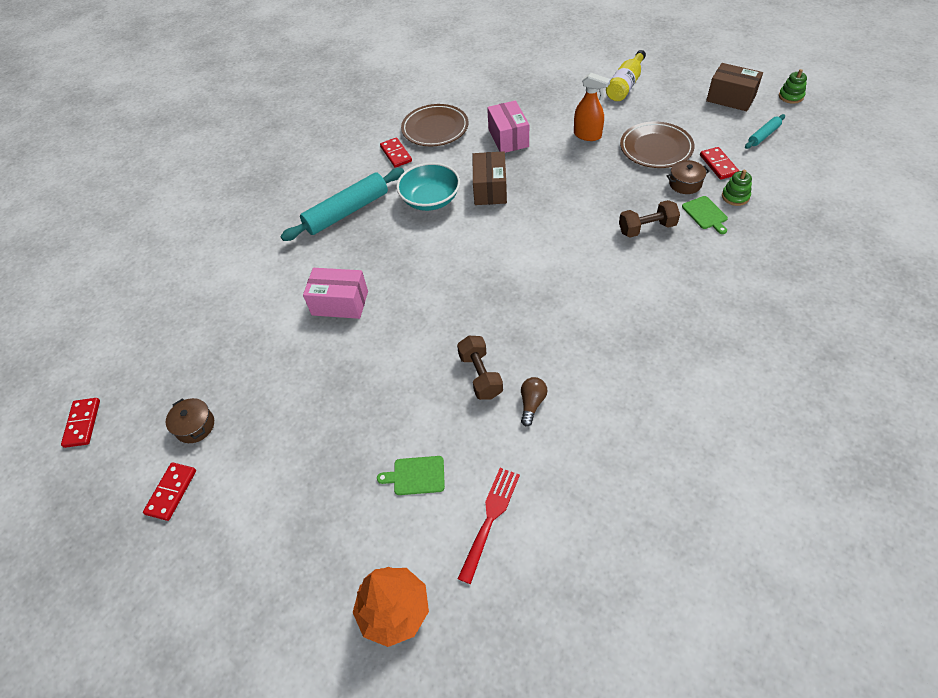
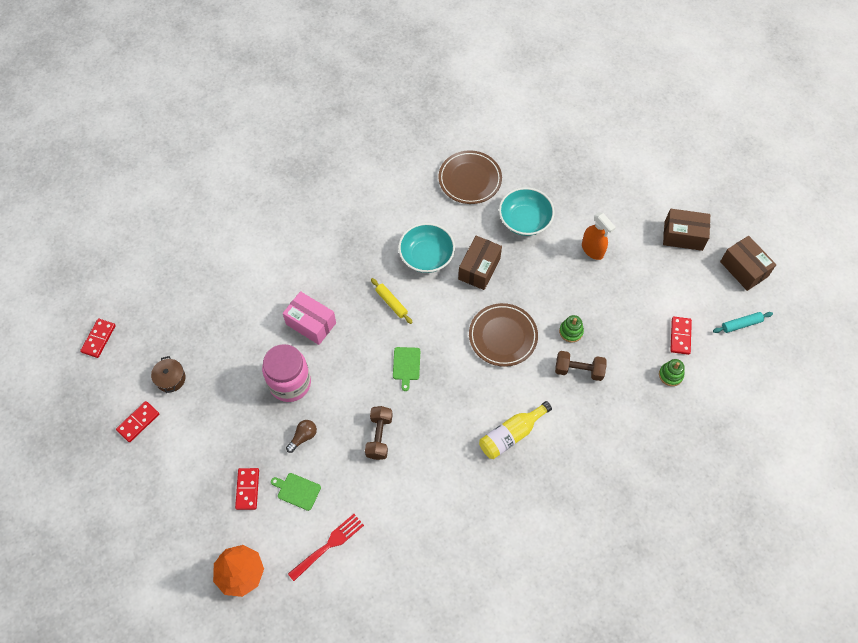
camera: 20 degrees right, 10 degrees up
(346, 368) = (290, 383): none -> pink jar
(347, 212) = (356, 236): turquoise rolling pin -> none
(396, 154) = (423, 193): red domino -> red domino (247, 489)
(418, 250) = (391, 303): none -> yellow rolling pin
(508, 138) = (525, 220): pink box -> turquoise bowl
(532, 404) = (402, 477): brown light bulb -> brown light bulb (303, 437)
(625, 85) = (661, 208): yellow bottle -> yellow bottle (511, 435)
(656, 148) = (640, 293): brown plate -> brown plate (503, 336)
(659, 96) = (683, 236): none -> brown box
(685, 184) = (639, 342): brown pot -> none
(705, 214) = (634, 380): green cutting board -> green cutting board (406, 365)
(791, 96) = (798, 293): green stacking toy -> green stacking toy (571, 331)

